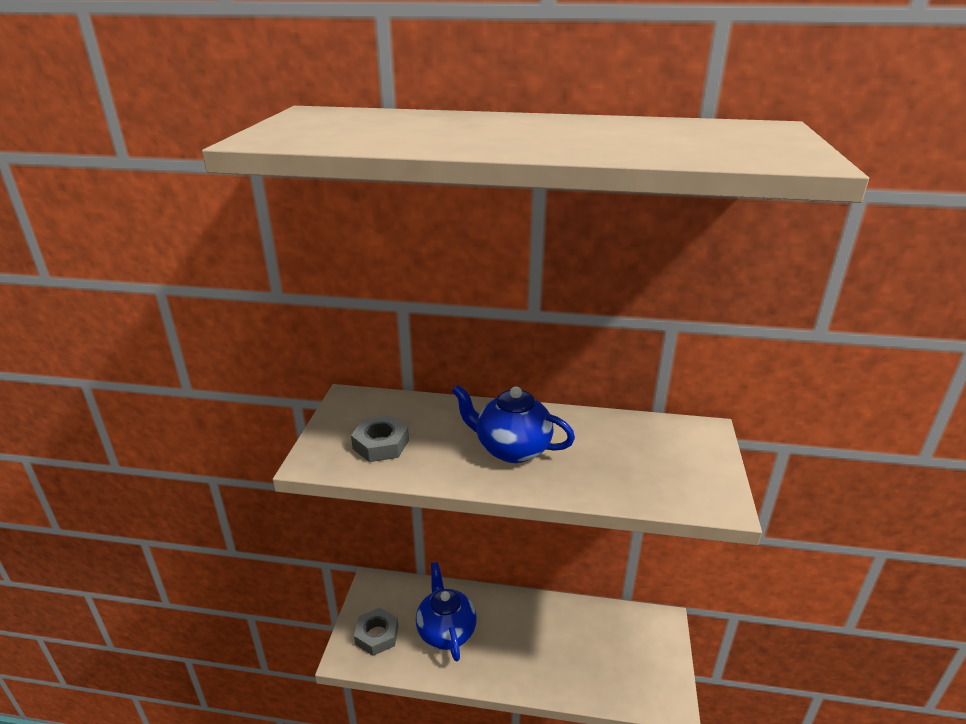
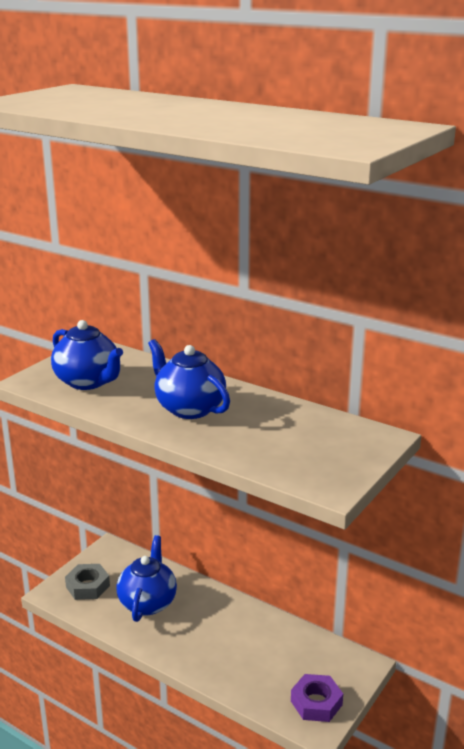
camera: 25 degrees right, 5 degrees down
(381, 444) = (88, 382): grey nut -> blue teapot
(655, 677) = (316, 703): none -> purple nut

